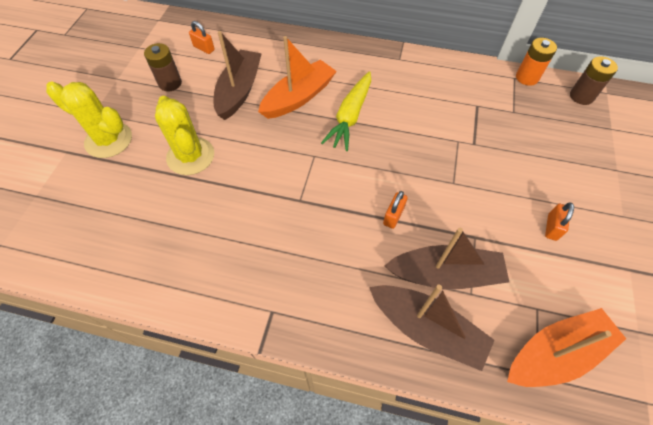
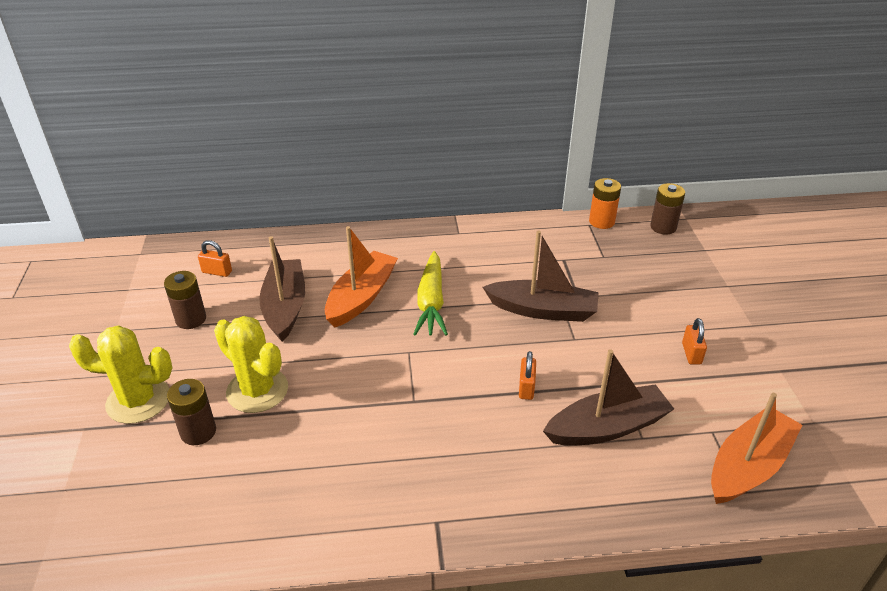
camera: 20 degrees left, 20 degrees down
(137, 178) = (198, 432): none -> brown battery
(426, 328) = (613, 484): brown boat -> brown boat (543, 310)

